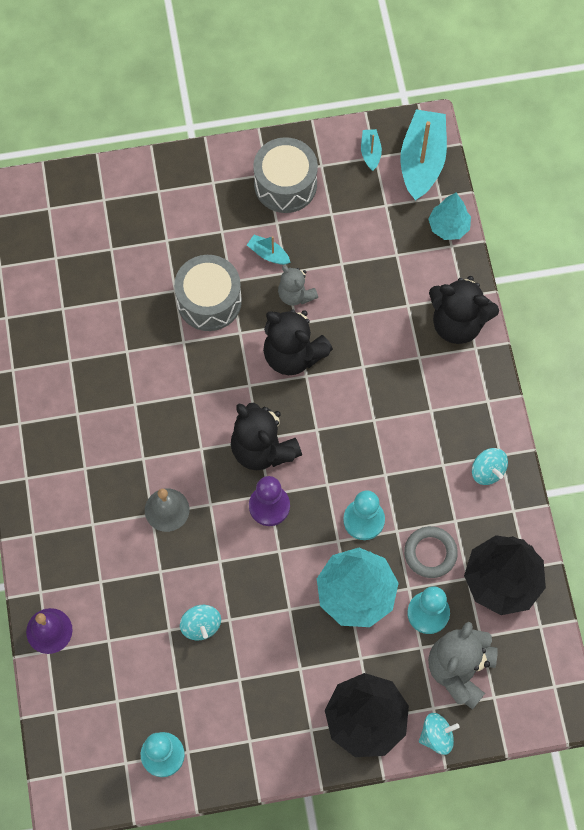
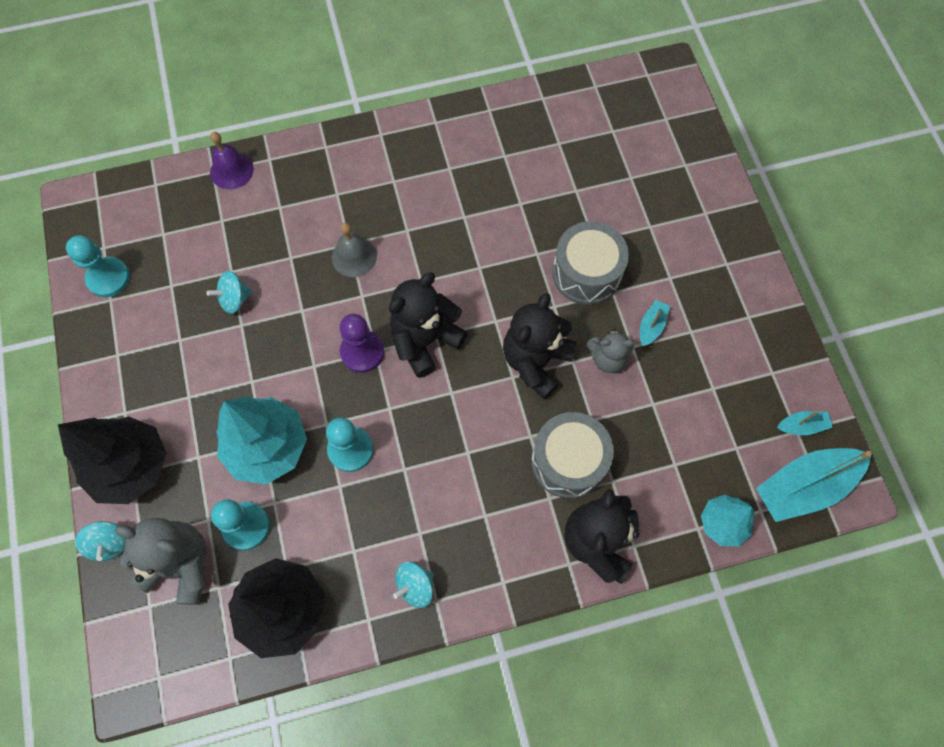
camera: 85 degrees right, 0 degrees up
(285, 184) = (739, 336): grey drum -> grey drum (568, 461)
(295, 295) = (607, 358): grey teddy bear -> grey teddy bear turned 135 degrees counterclockwise
(422, 161) = (804, 486): turquoise boat -> turquoise boat turned 150 degrees clockwise
(430, 553) = (314, 524): grey ring -> none

